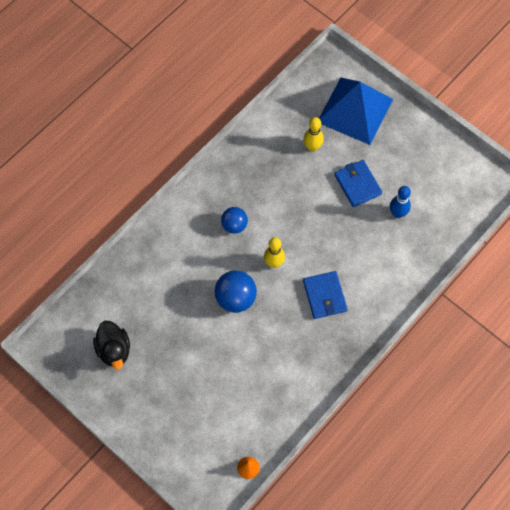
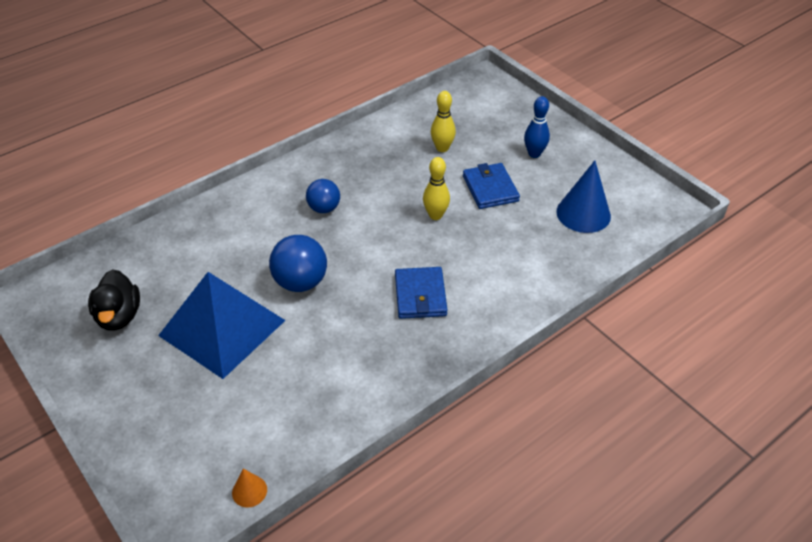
camera: 10 degrees right, 20 degrees down
(274, 263) = (362, 252): yellow bowling pin -> yellow bowling pin (435, 215)
(355, 110) = (501, 122): blue pyramid -> blue pyramid (222, 327)
(397, 213) = (536, 222): blue bowling pin -> blue bowling pin (534, 154)
(431, 199) = (583, 213): none -> blue cone

